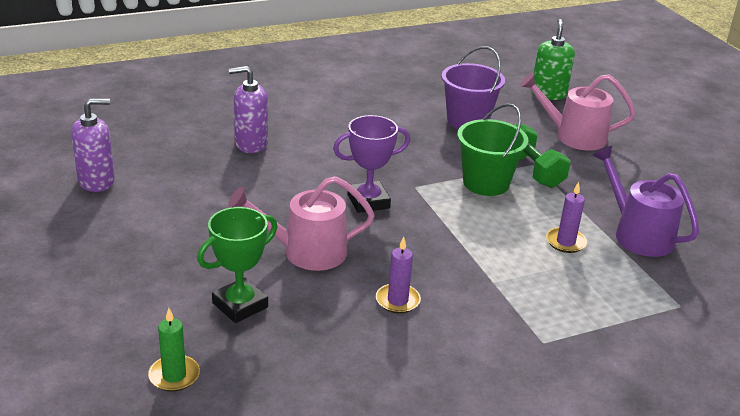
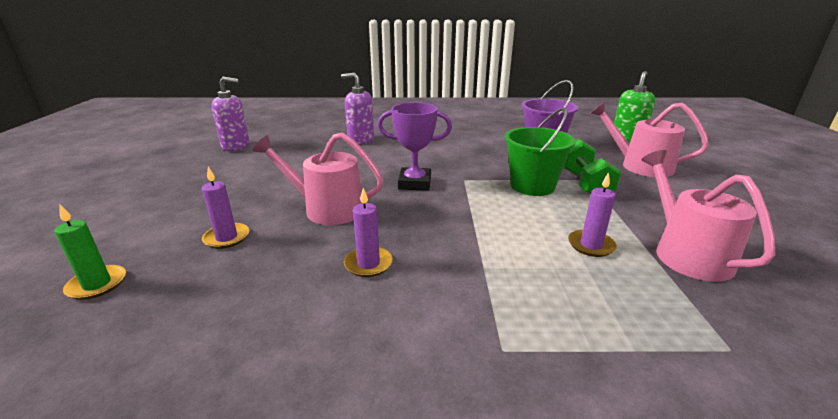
camera: 25 degrees right, 5 degrees down
(240, 305) = (226, 238): green trophy -> purple candle
(638, 234) = (686, 253): purple watering can -> pink watering can

